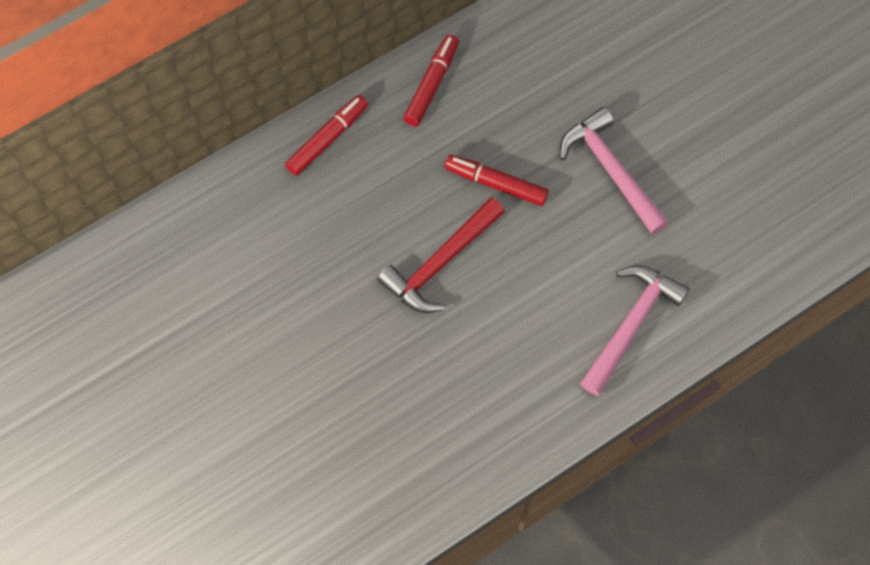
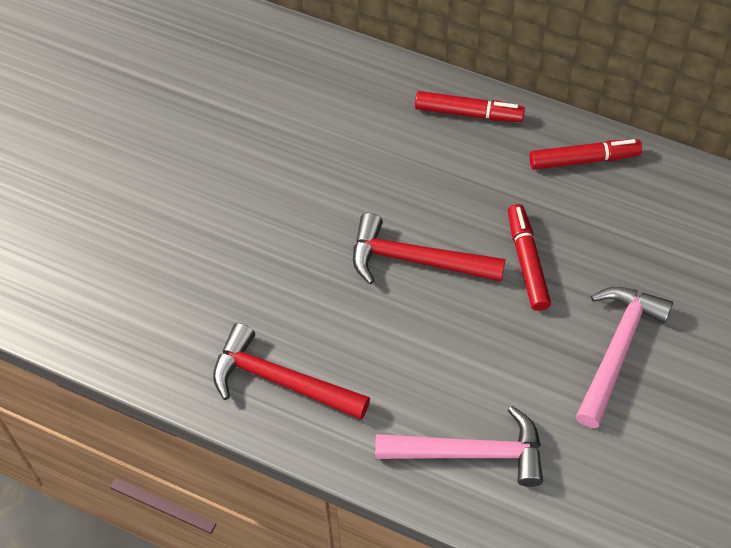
camera: 60 degrees right, 10 degrees down
(484, 428) = (281, 381): none -> red hammer

